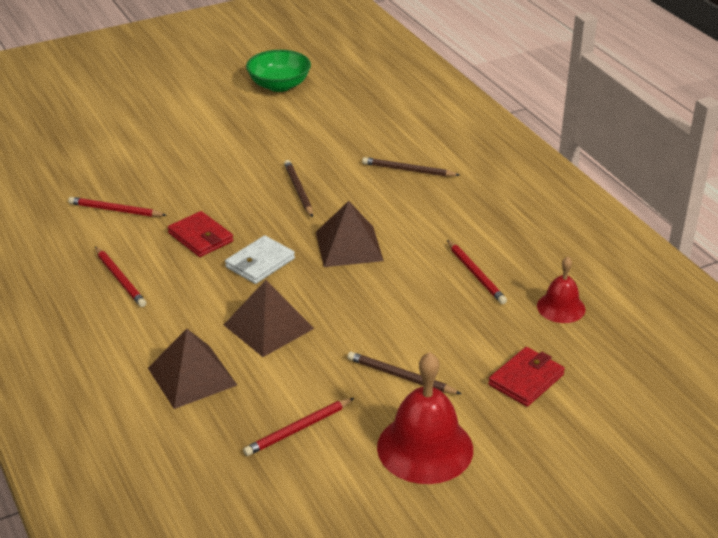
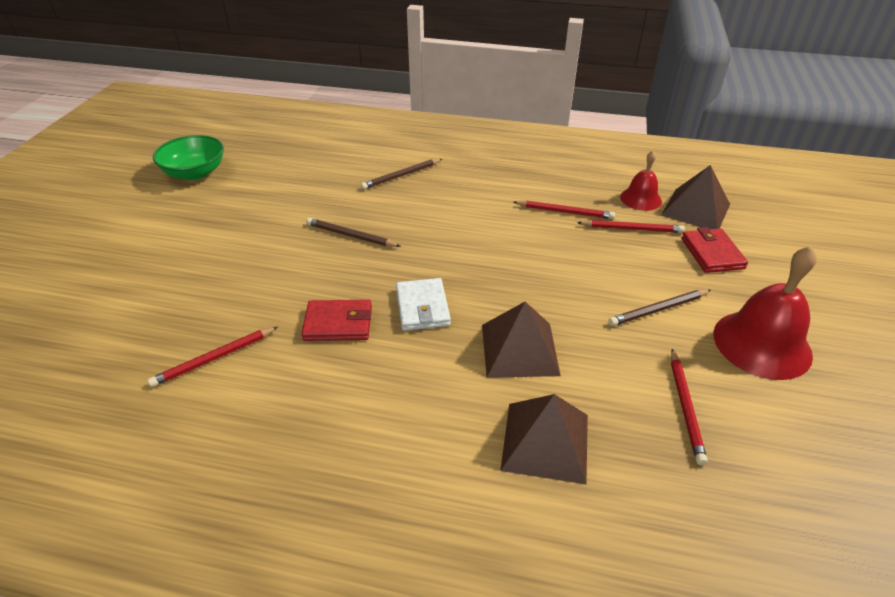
camera: 50 degrees left, 5 degrees up
(120, 279) = (330, 415): red pencil -> red pencil (631, 229)
(348, 246) = (459, 249): brown pyramid -> brown pyramid (695, 209)

